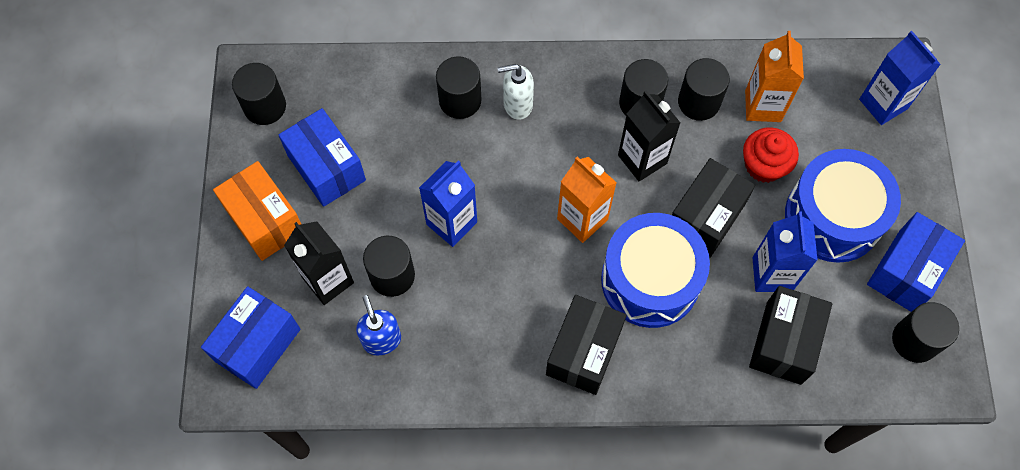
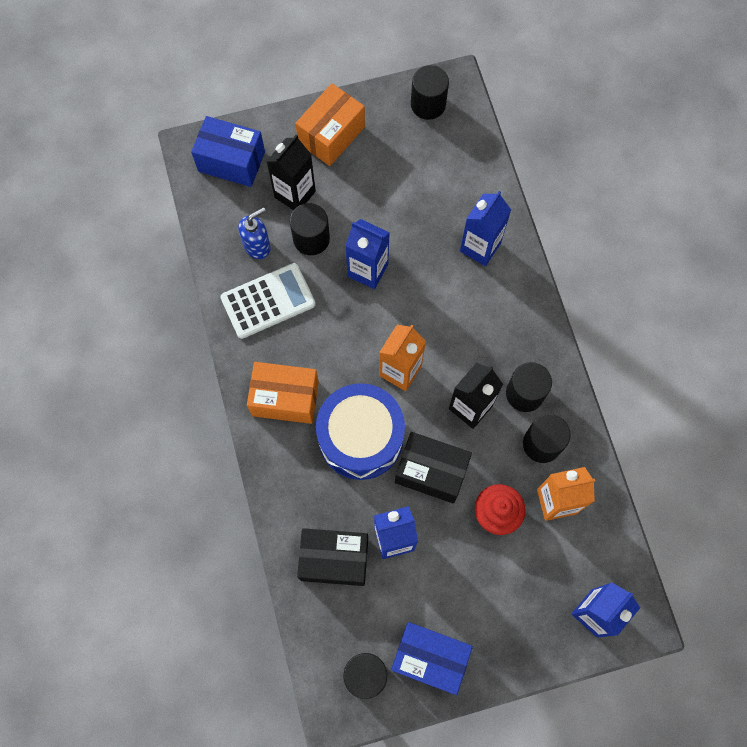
camera: 75 degrees right, 5 degrees up
(326, 168) = (388, 165): blue box -> none
(456, 343) = (268, 301): none -> white calculator
(460, 100) = (480, 247): black cylinder -> blue carton
(517, 105) = (490, 293): white soap dispenser -> none
(583, 352) = (285, 398): black box -> orange box
(833, 217) = (464, 583): blue drum -> none

